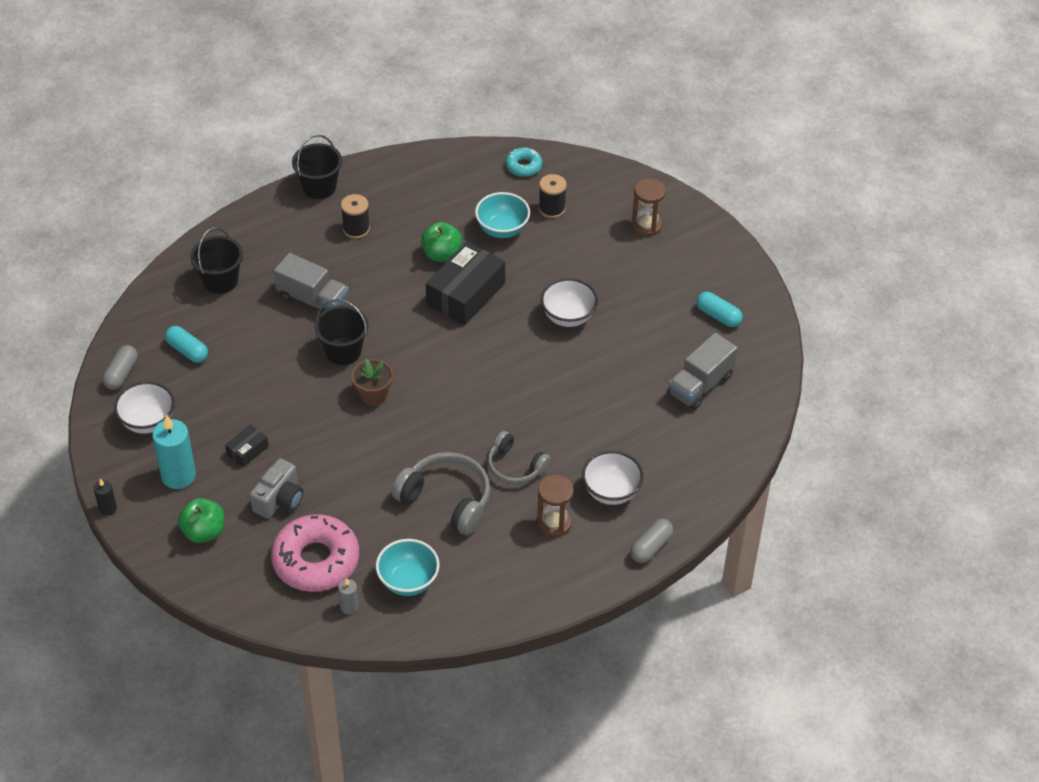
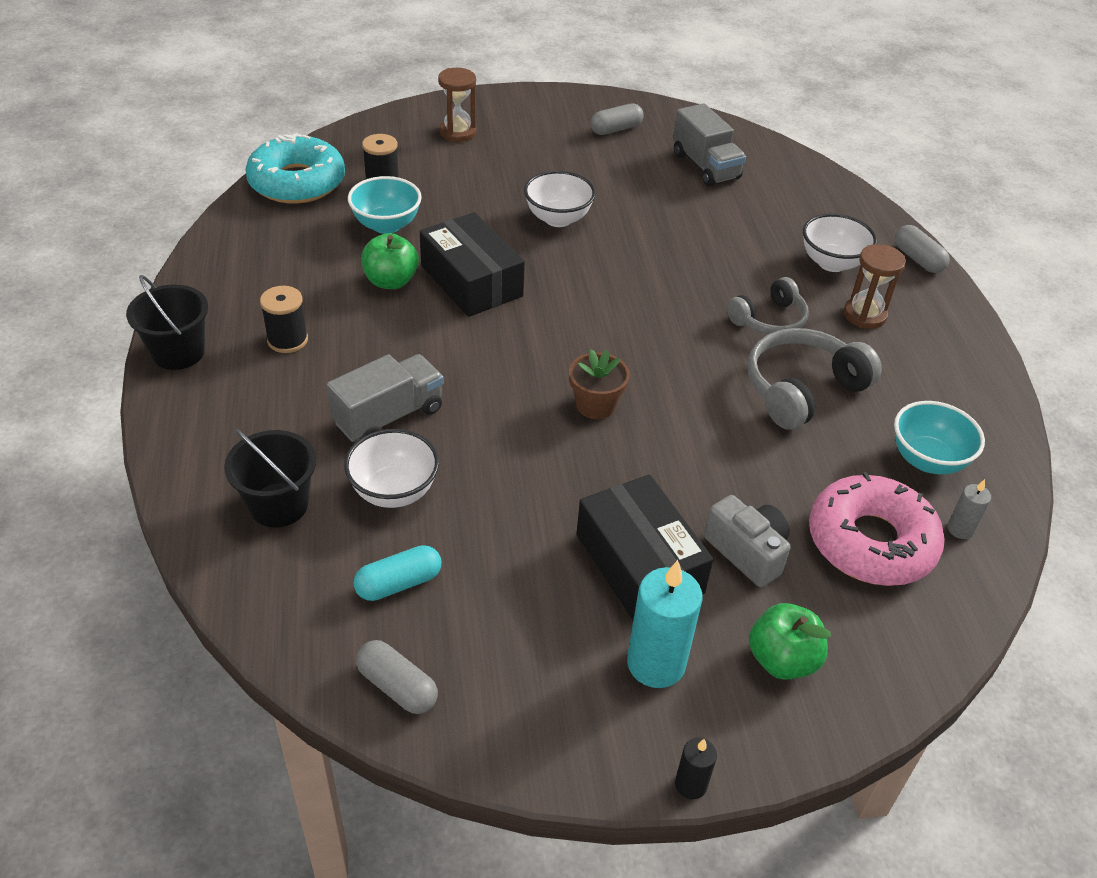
camera: 70 degrees left, 5 degrees down
(148, 422) = (523, 676): white bowl -> white bowl (394, 491)
(247, 450) = (639, 563): black box -> black box, size x2.12
(343, 351) = (502, 412): black bucket -> none
(523, 166) = (297, 182): turquoise donut -> turquoise donut, size x2.02
(718, 316) = (616, 129): turquoise capsule -> grey capsule

